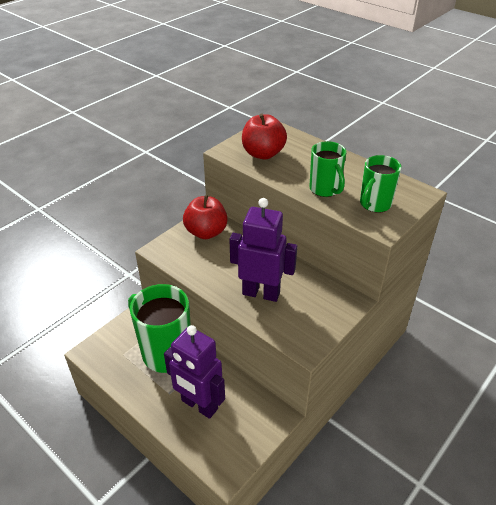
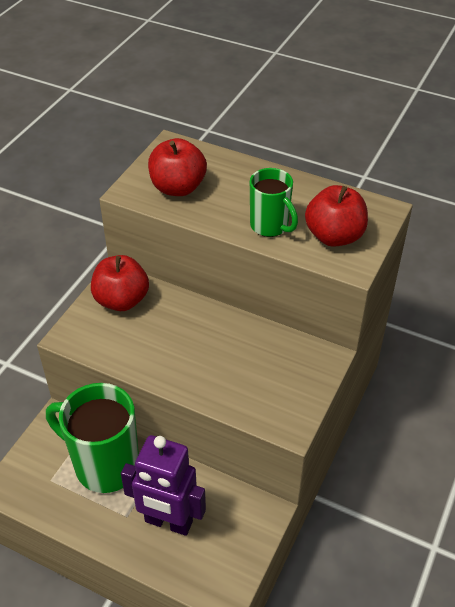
camera: 15 degrees left, 5 degrees up
(261, 293) = (216, 369): purple robot -> none
(374, 204) = (334, 236): green mug -> red apple

